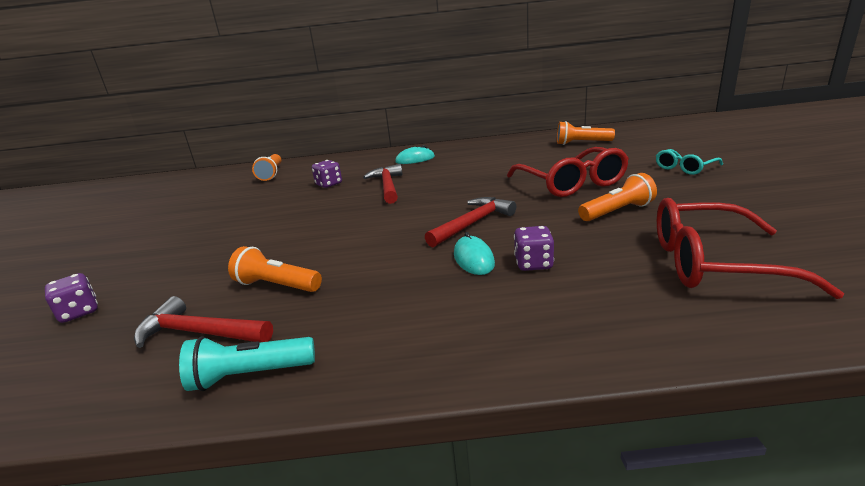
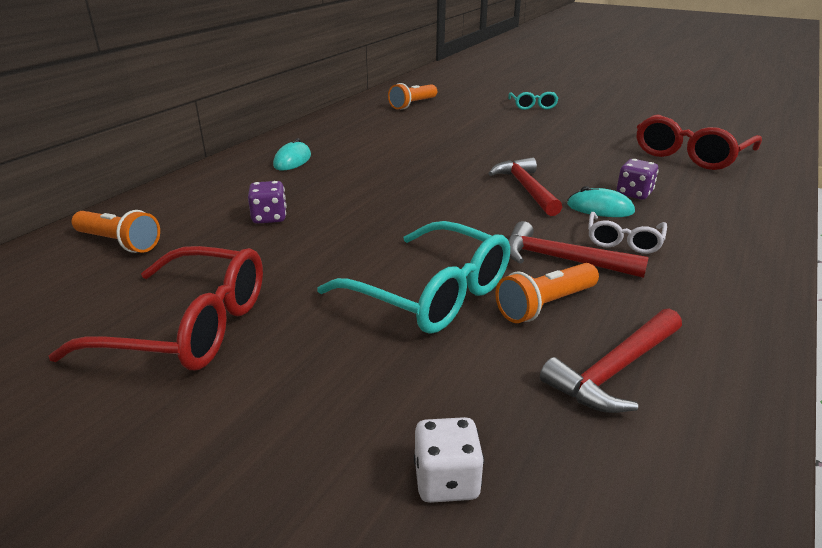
camera: 60 degrees left, 5 degrees up
(79, 312) = (446, 481): purple dice -> white dice
(249, 375) = (725, 350): turquoise flashlight -> none
(267, 250) = (433, 294): none -> turquoise glasses
(387, 186) = (352, 193): red hammer -> red hammer (562, 260)
(415, 285) = (623, 241): none -> white glasses
(572, 183) = (500, 137): red glasses -> red glasses (191, 327)
(617, 211) = (579, 145): orange flashlight -> none

